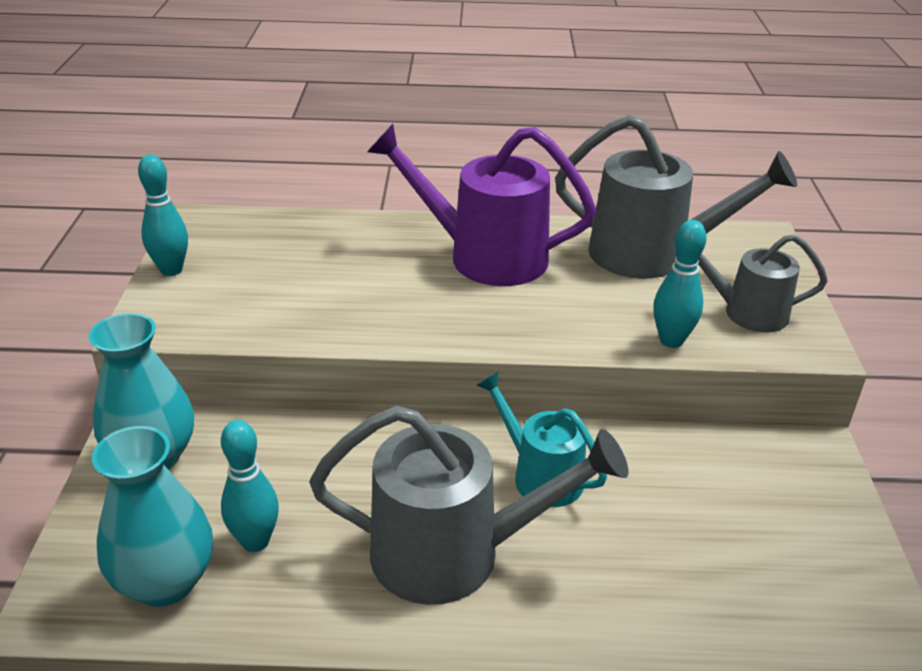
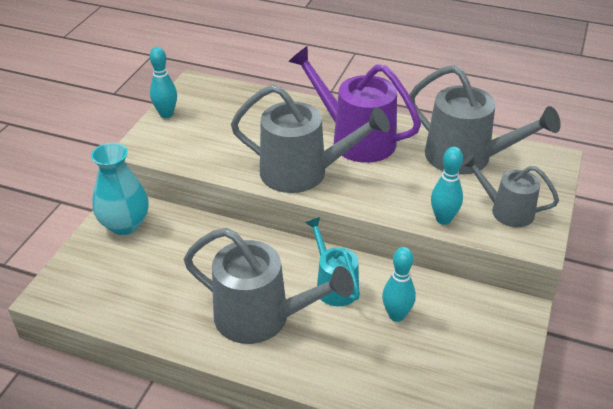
camera: 20 degrees right, 5 degrees up
(165, 582) = (106, 294): turquoise vase -> none
(255, 541) = (159, 284): turquoise bowling pin -> turquoise bowling pin (396, 315)
(433, 315) = (303, 173): none -> grey watering can

